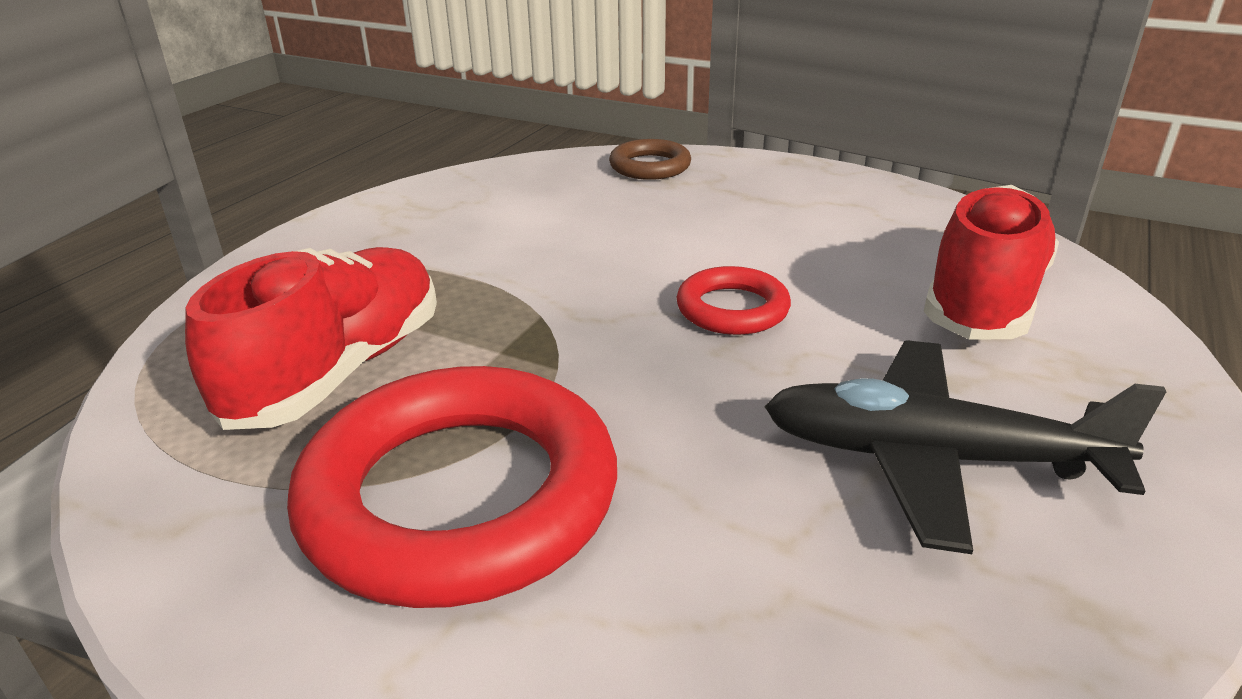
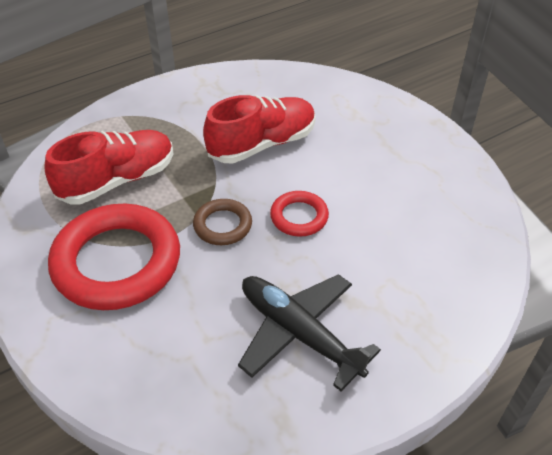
camera: 30 degrees right, 15 degrees up
(650, 166) = (354, 98): brown ring -> brown ring (222, 225)
(984, 300) = (424, 265): red shoe -> red shoe (262, 144)

